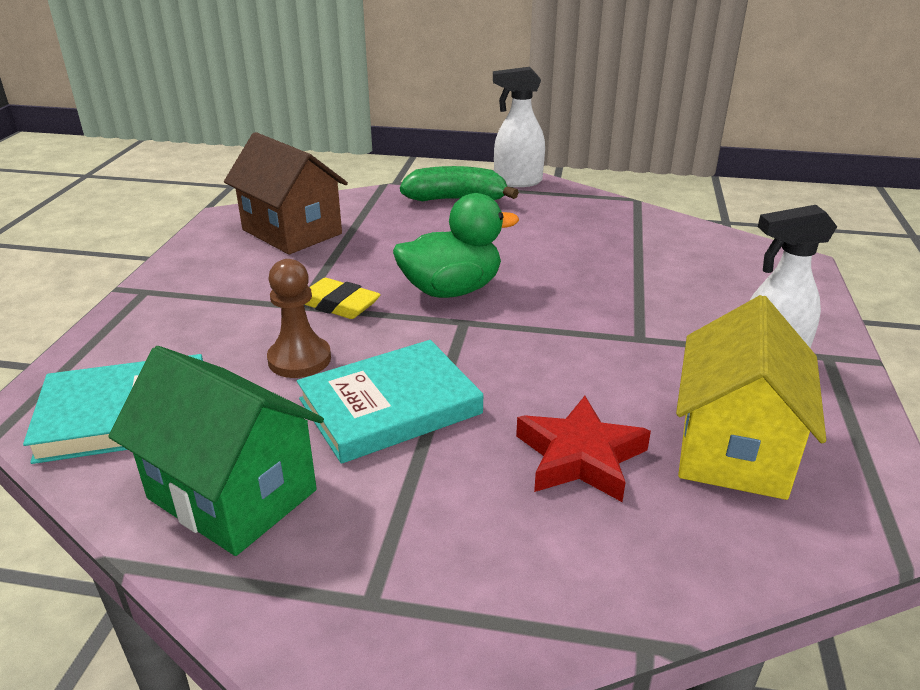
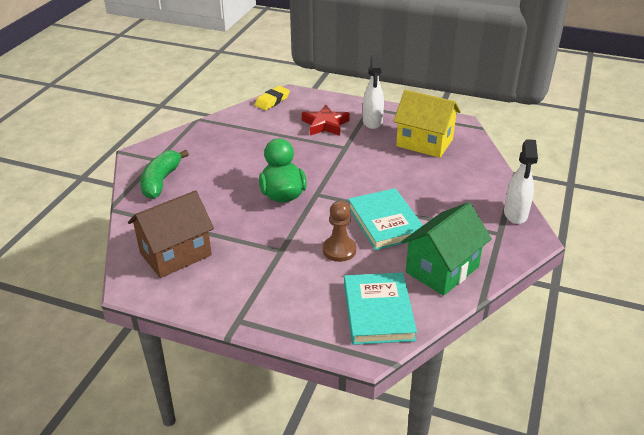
camera: 80 degrees left, 5 degrees up
(338, 305) = (285, 235): yellow eraser -> yellow eraser (272, 101)
(517, 182) = (146, 154): white spray bottle -> white spray bottle (515, 214)
(580, 457) = (426, 177): red star -> red star (325, 124)

